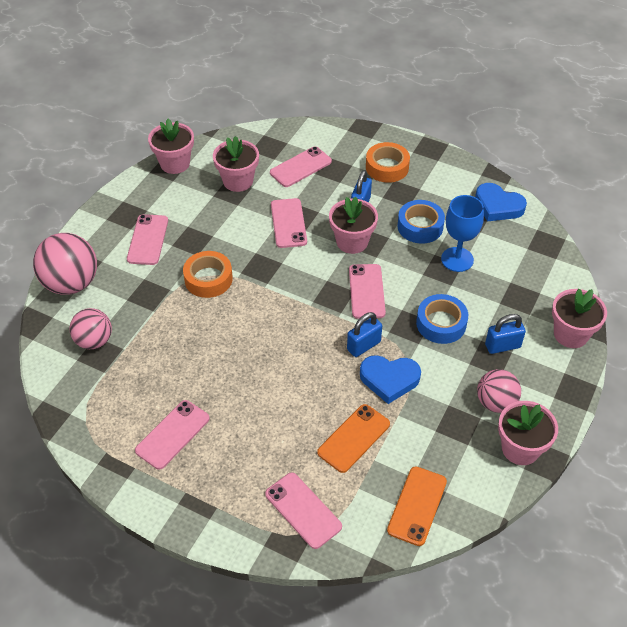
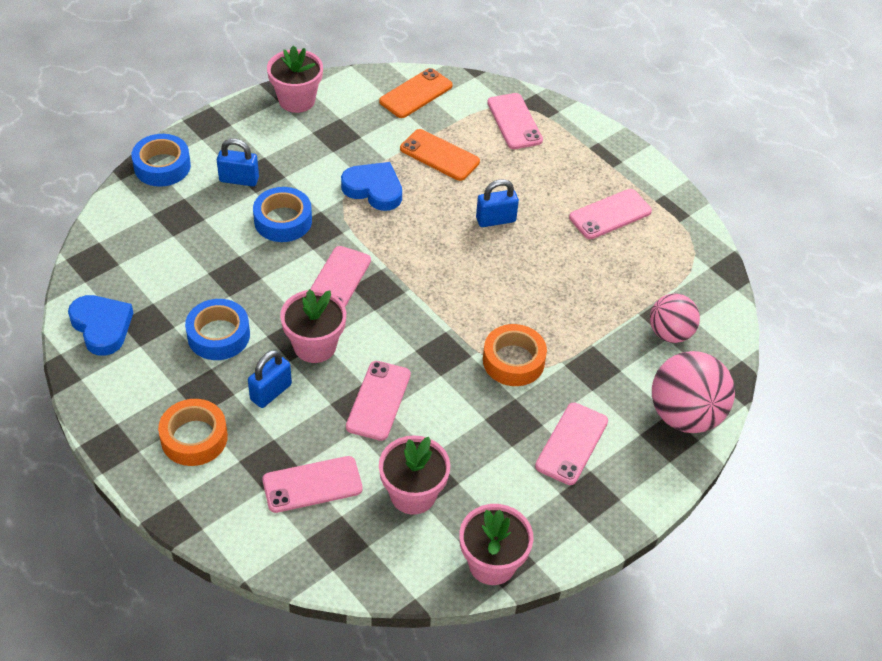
camera: 160 degrees left, 0 degrees up
(353, 438) = (439, 155): orange phone -> orange phone turned 60 degrees clockwise
(363, 346) = (378, 227): blue padlock -> blue padlock (495, 220)
(457, 259) = (209, 280): blue goblet -> none
(495, 402) = (288, 138): pink ball -> none
(571, 334) = (162, 166): pink flower pot -> blue tape

